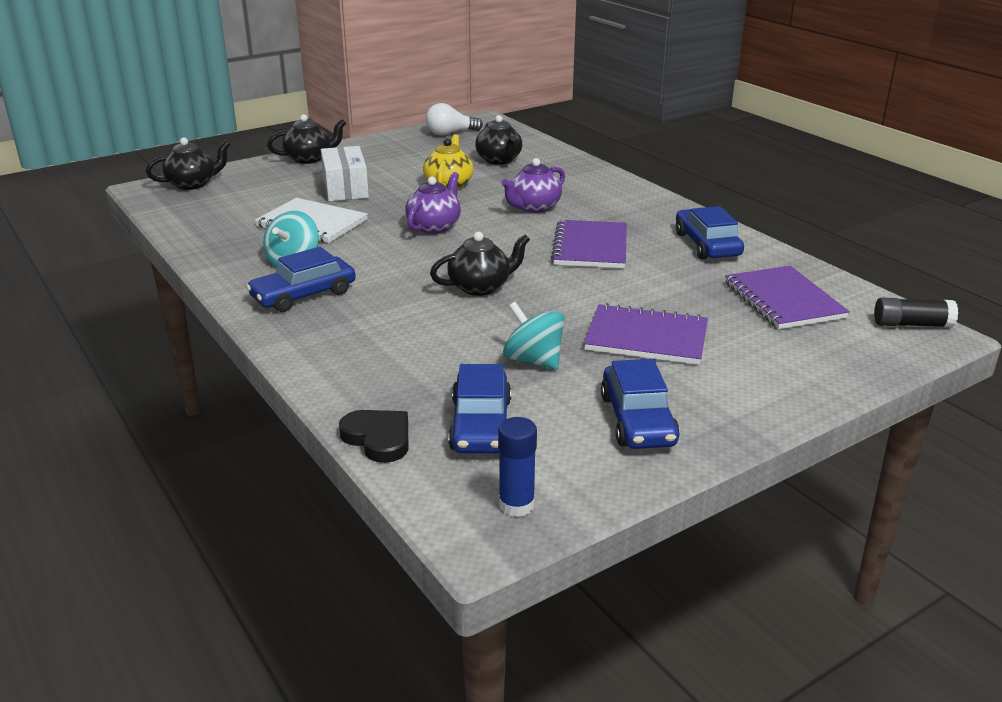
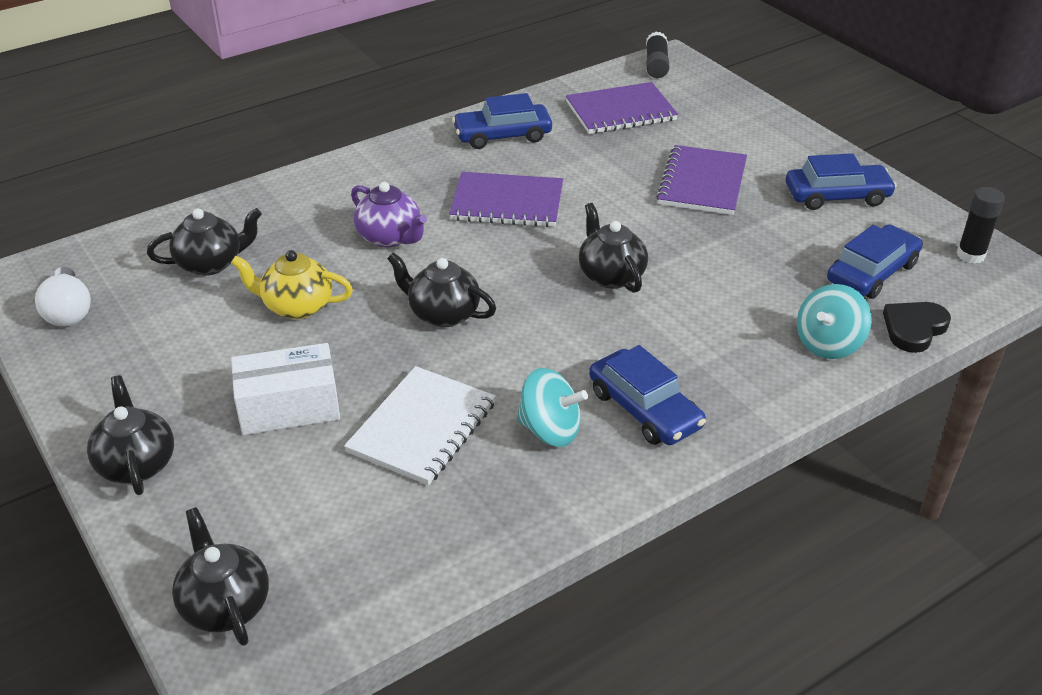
camera: 90 degrees left, 10 degrees up
(434, 227) = (443, 314): purple teapot -> black teapot
(480, 425) = (872, 273): blue car -> blue car turned 45 degrees counterclockwise
(516, 505) = (970, 255): blue glue stick -> black glue stick
(533, 360) = (757, 244): turquoise spinning top -> turquoise spinning top (828, 344)

